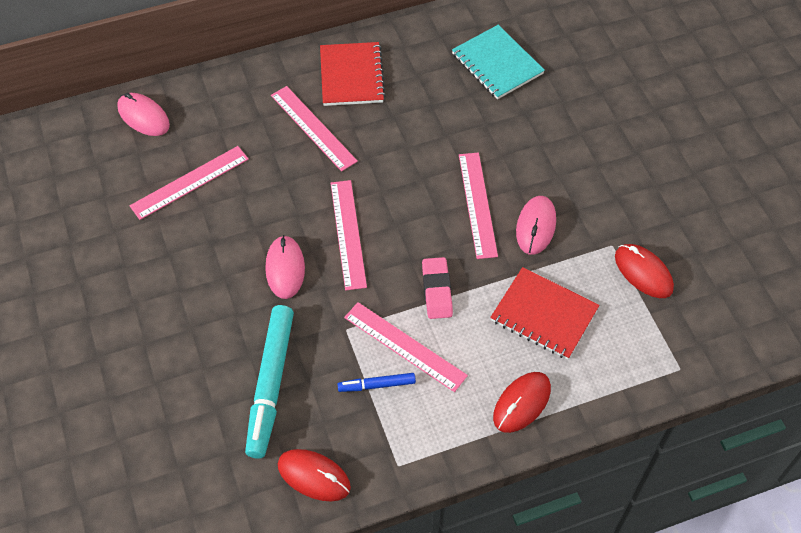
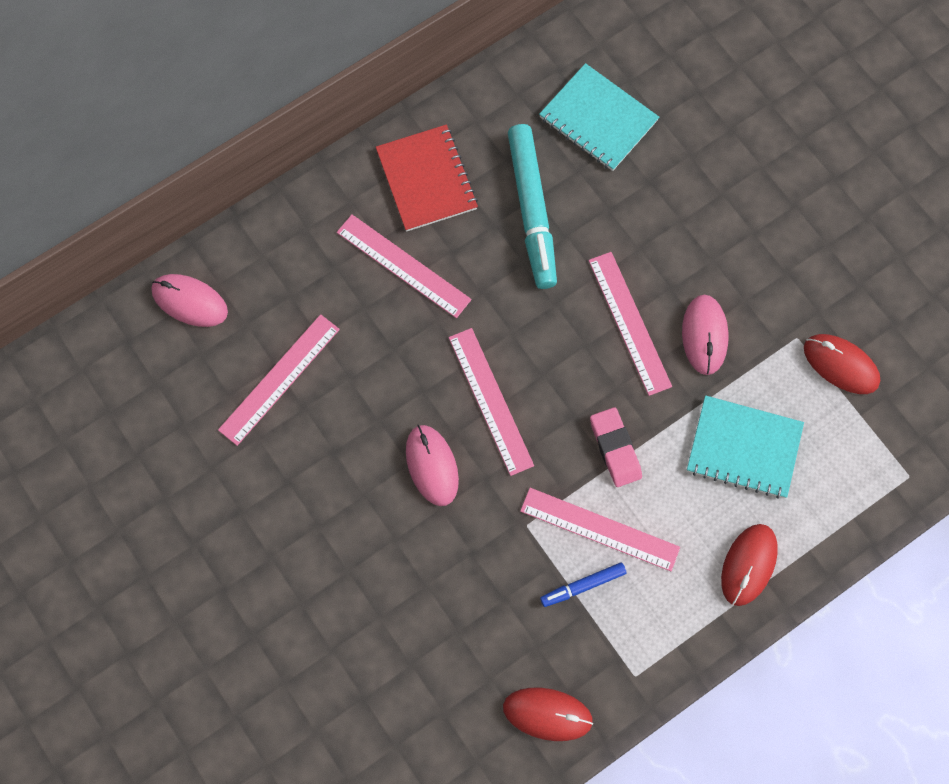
camera: 15 degrees left, 15 degrees up
(271, 384) = (464, 616): turquoise marker -> turquoise marker (532, 210)
(544, 314) = (744, 448): red notebook -> turquoise notebook

